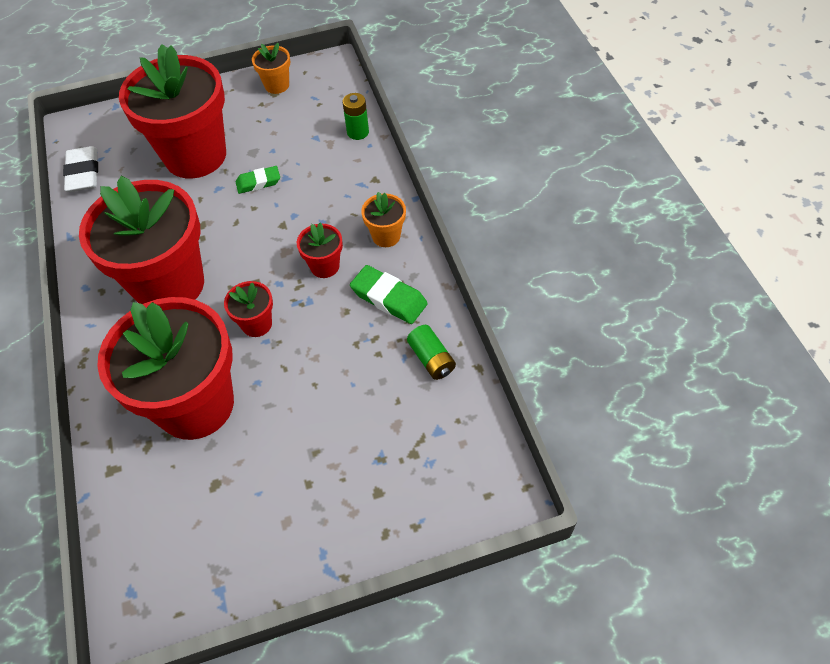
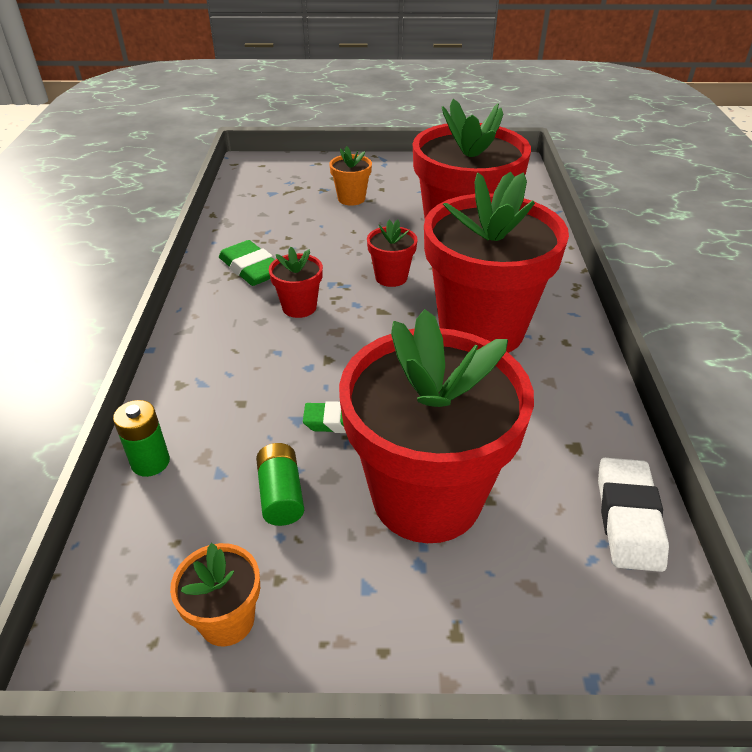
camera: 165 degrees left, 15 degrees down
(386, 236) = (214, 319): orange flower pot -> orange flower pot (351, 199)
(431, 359) = (246, 225): green battery -> green battery (281, 495)

